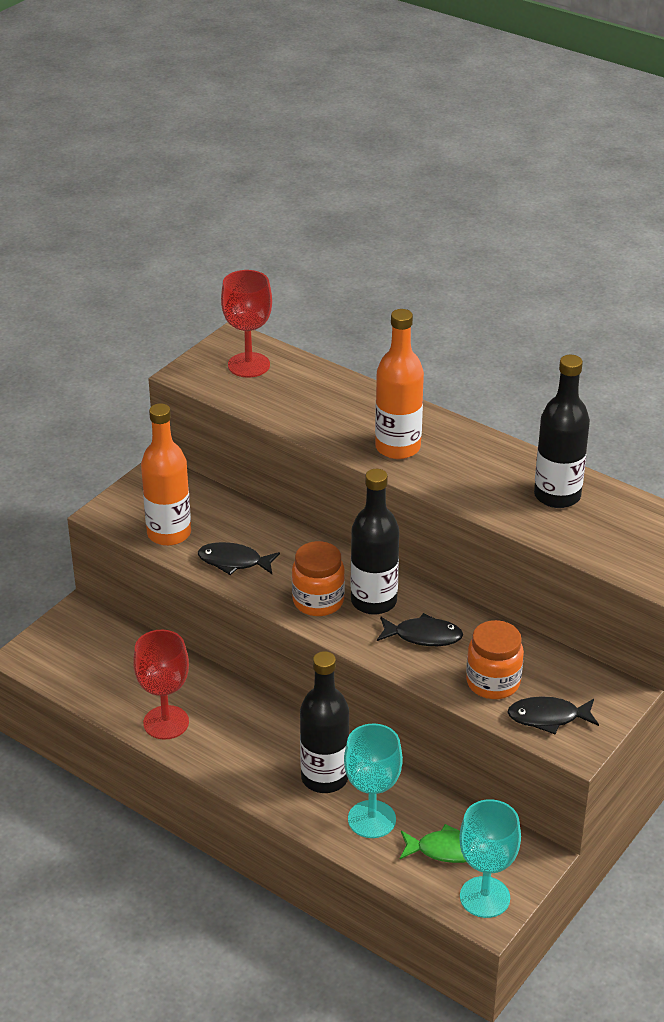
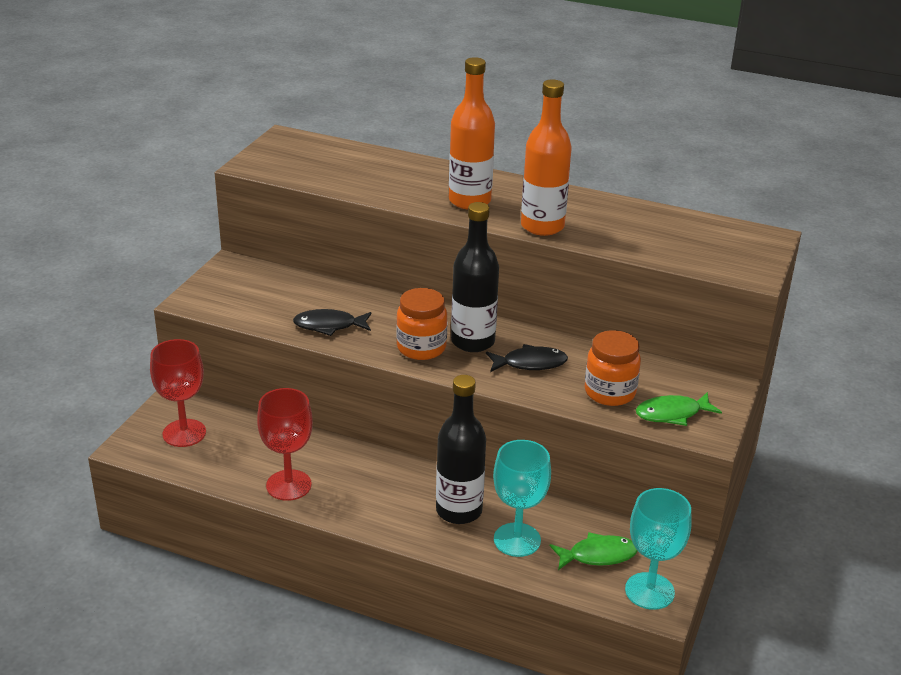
camera: 15 degrees left, 5 degrees down
(169, 533) = (258, 310): orange bottle -> orange bottle (542, 226)
(249, 365) = (306, 154): red goblet -> red goblet (184, 433)
(548, 717) = (672, 414): black fish -> green fish
(557, 495) = (628, 222): black bottle -> none

